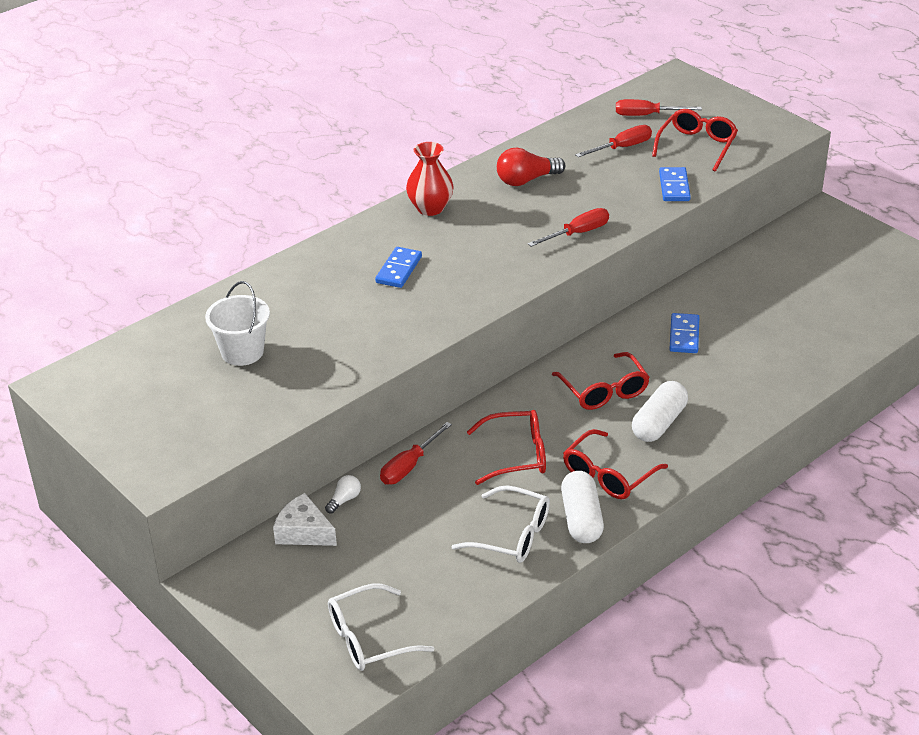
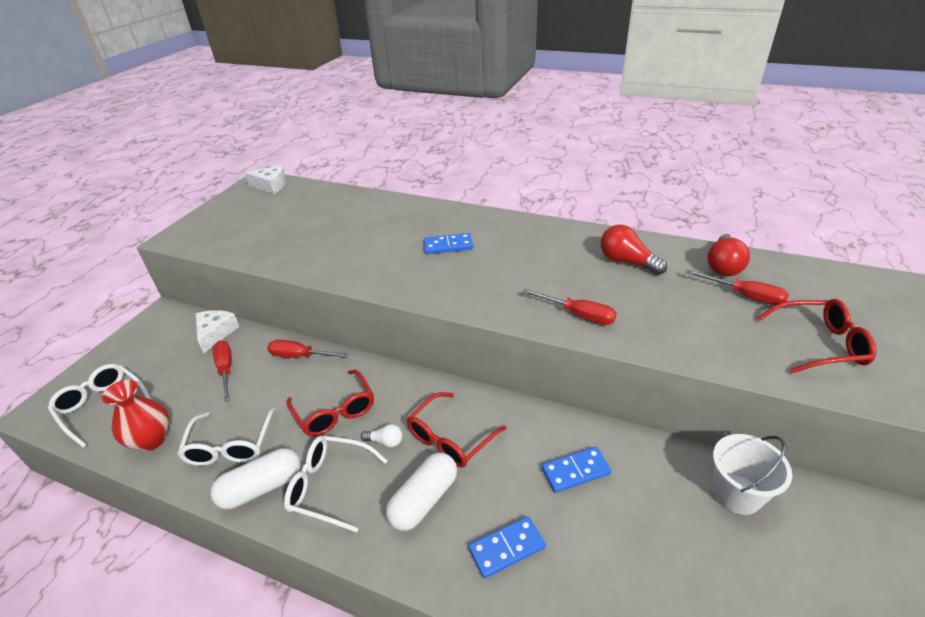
camera: 65 degrees right, 0 degrees up
(90, 375) = (271, 186): none -> white cheese
(242, 352) = (314, 221): white bucket -> white bucket (736, 493)
(344, 500) = (253, 339): white light bulb -> white light bulb (385, 441)
(430, 208) = (539, 232): red vase -> red vase (151, 439)
(576, 138) = (723, 266): none -> red light bulb
(608, 475) = (329, 486): red glasses -> white glasses
(646, 115) = (821, 293): red screwdriver -> red screwdriver (226, 369)
(659, 423) = (424, 500): white capsule -> white capsule turned 60 degrees counterclockwise
(674, 187) = (724, 352): blue domino -> blue domino (506, 548)

